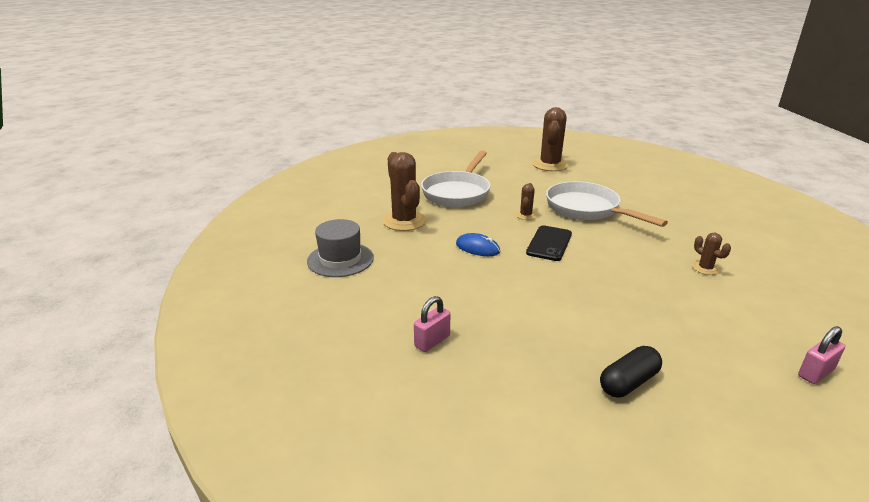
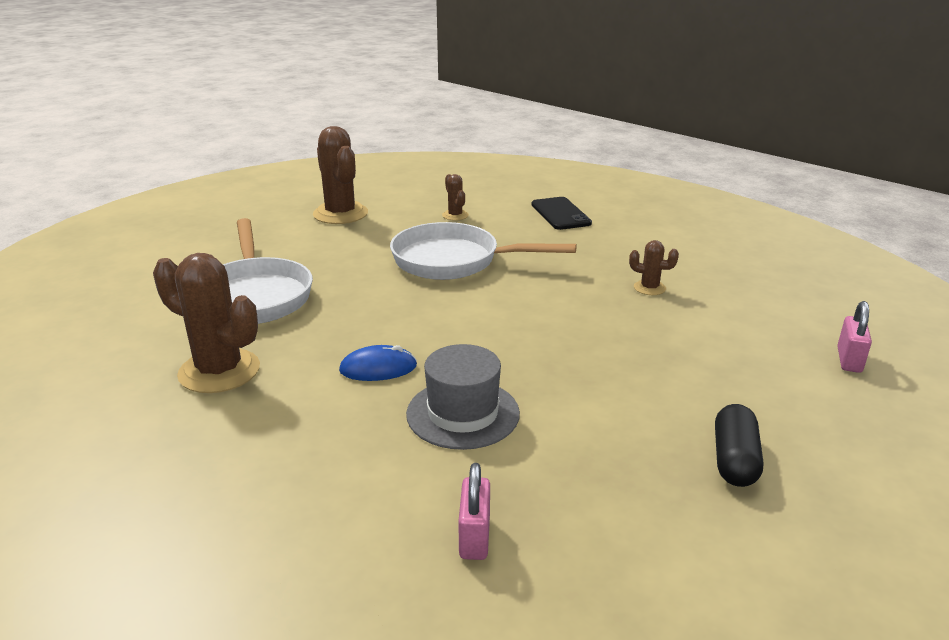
camera: 40 degrees left, 0 degrees up
(340, 259) = (180, 482): grey hat -> grey hat (463, 413)
(525, 215) = (388, 296): brown cactus -> brown cactus (455, 215)
(549, 243) = (461, 324): black phone -> black phone (560, 214)

